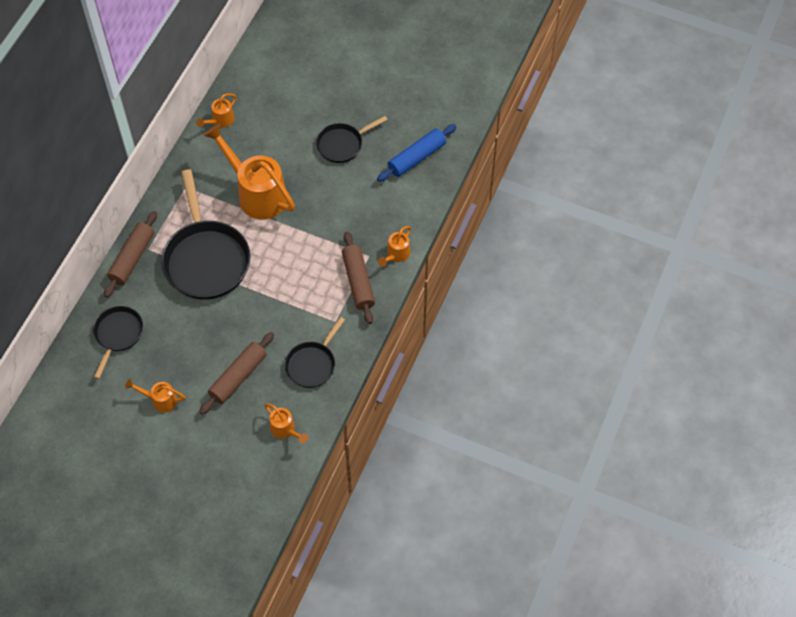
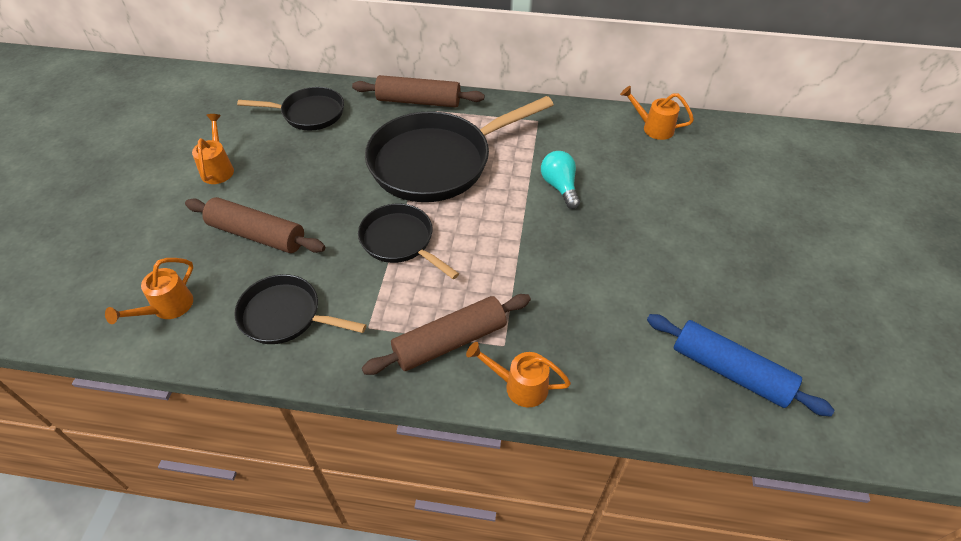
camera: 75 degrees right, 10 degrees down
(257, 193) = (559, 187): orange watering can -> turquoise light bulb
(342, 144) = (694, 262): black pan -> black pan (400, 241)

